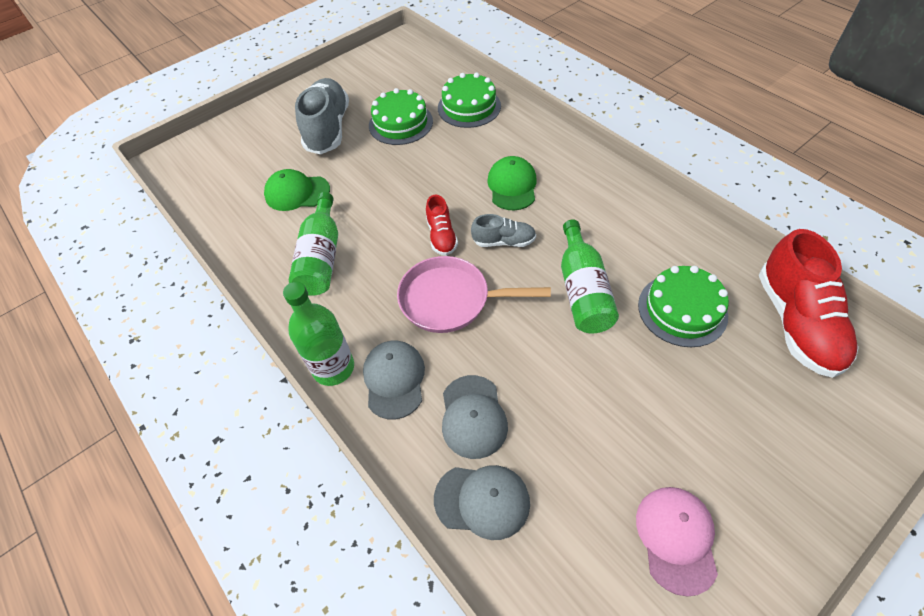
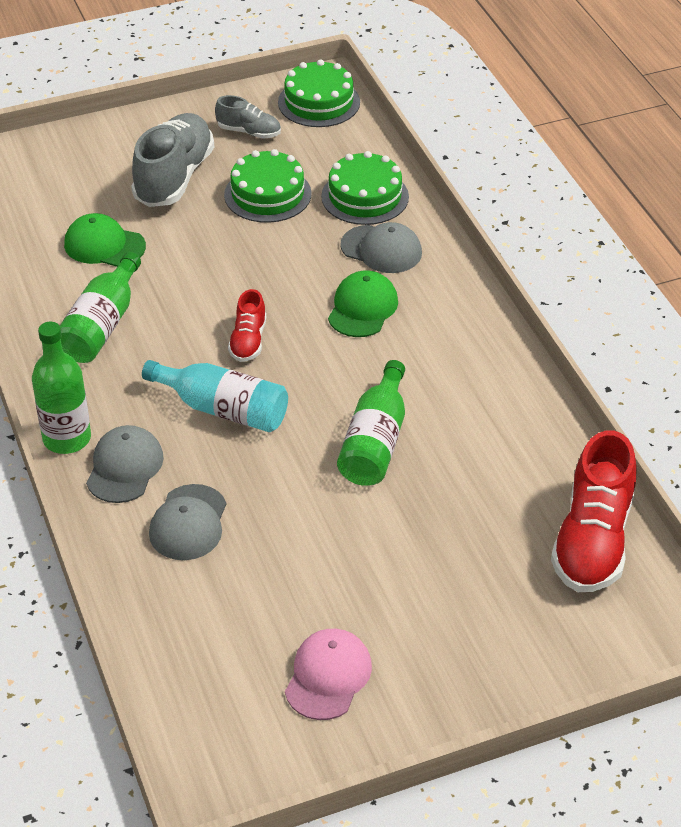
camera: 15 degrees right, 10 degrees down
(450, 300) = (223, 409): pink pan -> turquoise bottle
(482, 501) = (159, 593): grey cap -> grey cap (381, 249)
(504, 241) = (316, 367): grey shoe -> grey shoe (249, 132)
(682, 310) = (474, 492): green cake -> green cake (319, 102)

